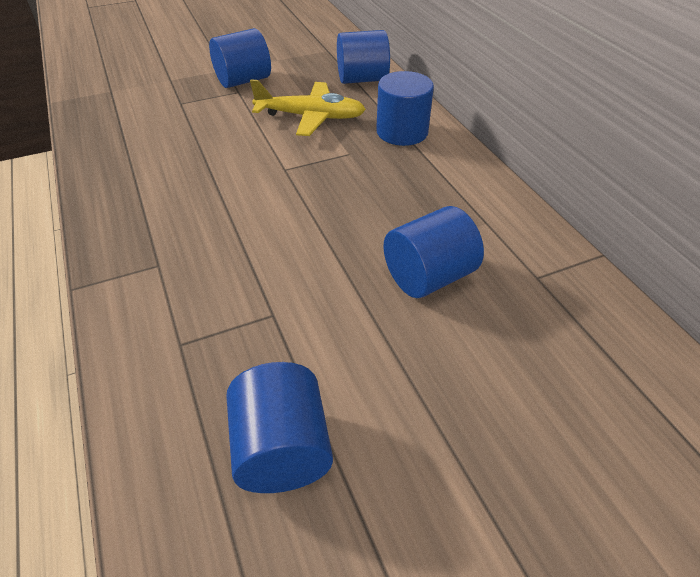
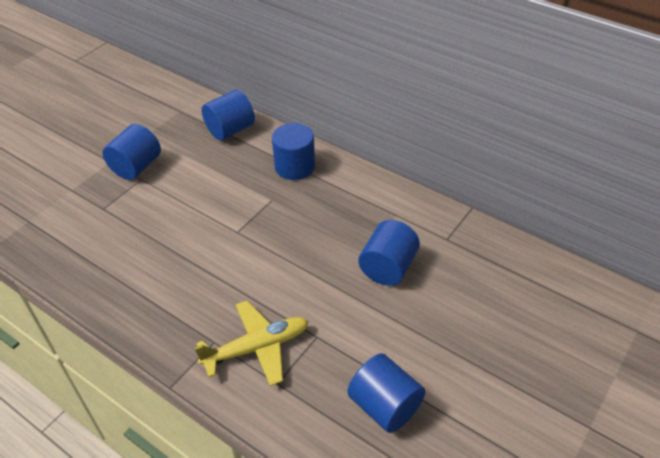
camera: 30 degrees left, 0 degrees up
(310, 117) = (219, 180): yellow plane -> yellow plane (256, 348)

